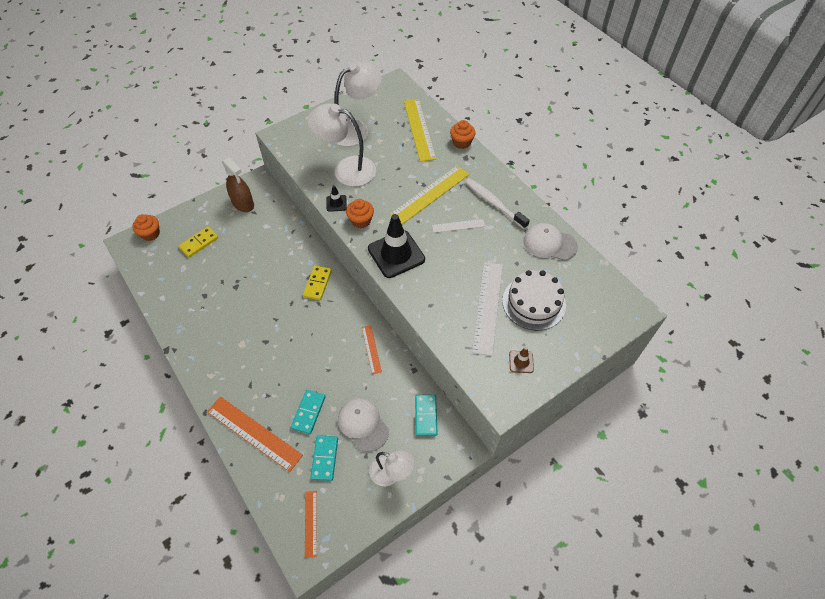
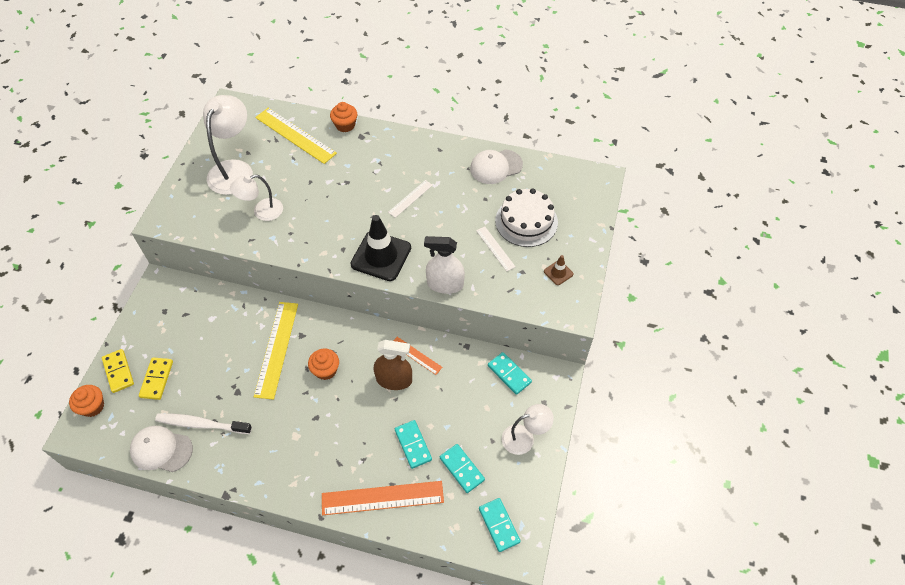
camera: 40 degrees left, 0 degrees up
(243, 203) = (165, 313): brown spray bottle -> brown spray bottle (394, 380)
(311, 523) = (499, 525): orange ruler -> turquoise domino
(317, 284) = (314, 335): yellow domino -> yellow domino (118, 371)
(336, 203) = (283, 247): black traffic cone -> none
(346, 169) = (262, 211): white lamp -> white lamp, size x0.62
(361, 221) = (321, 248): orange cupcake -> orange cupcake (325, 370)
(363, 424) = (467, 419): white cap -> white cap (161, 449)
(422, 307) = (445, 284): none -> white spray bottle
(430, 194) = (360, 187): yellow ruler -> yellow ruler (276, 349)
(487, 307) = (495, 248): white ruler -> white ruler, size x0.53
(494, 203) = (422, 161): white toothbrush -> white toothbrush (202, 424)

